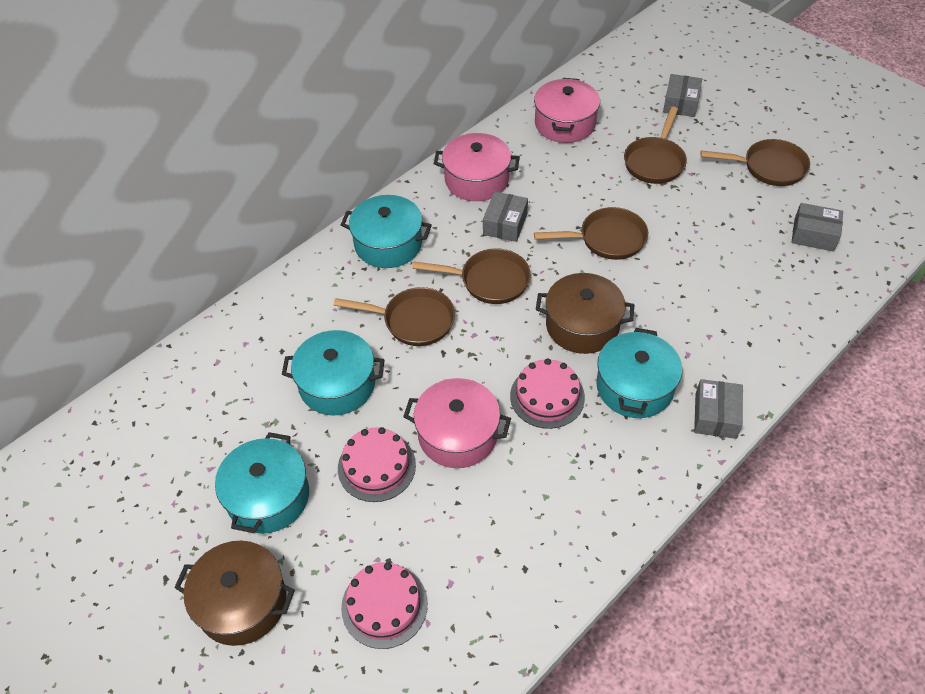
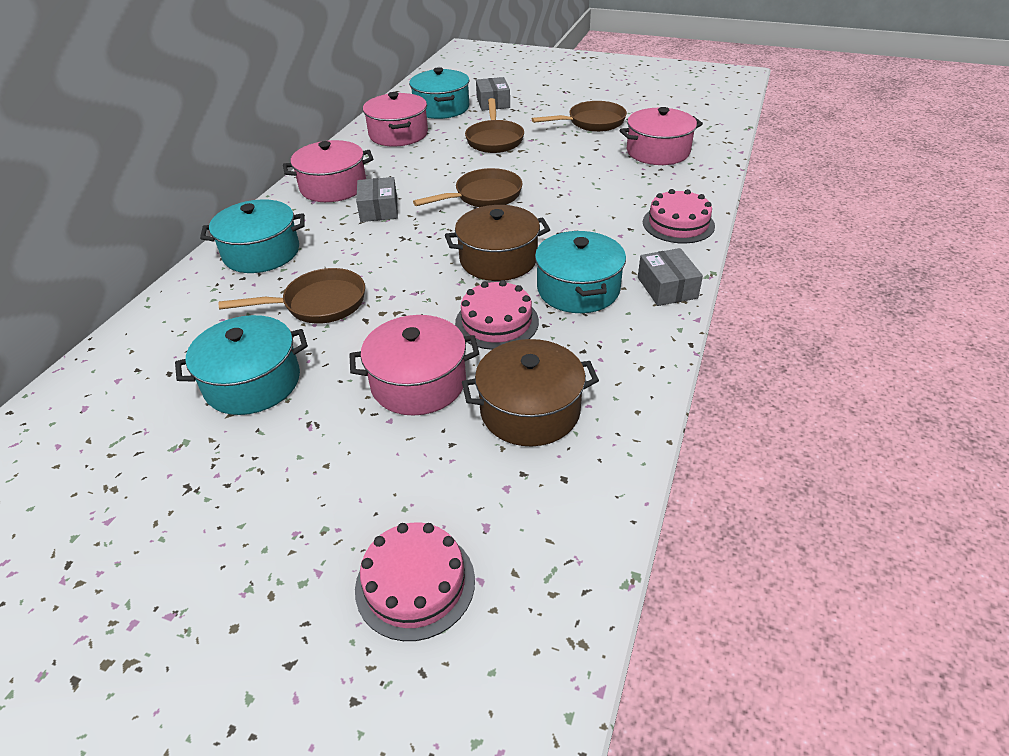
camera: 25 degrees left, 10 degrees down
(242, 602) = (209, 662): brown pot -> brown pot (530, 410)
(268, 496) = (204, 522): turquoise pot -> turquoise pot (441, 108)
(376, 466) = (336, 443): pink cake -> pink cake (678, 224)
(489, 281) = (385, 252): brown pan -> none
(813, 235) = (658, 152): grey box -> pink pot

